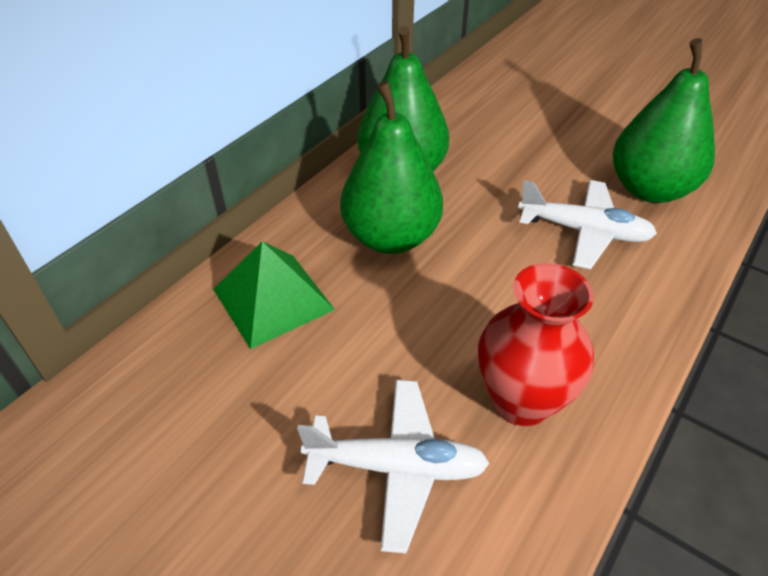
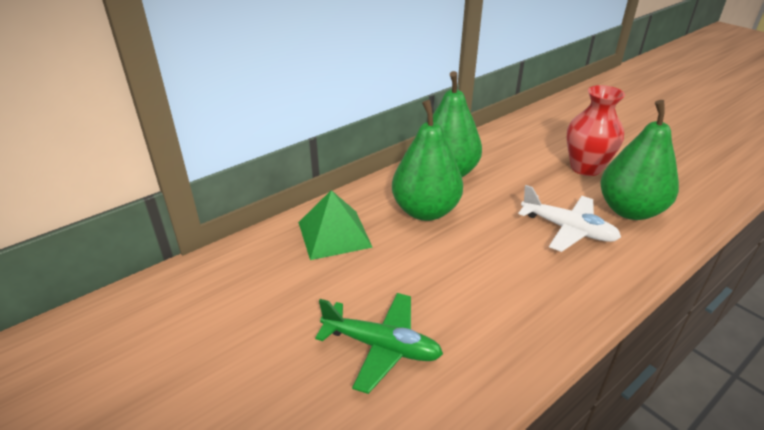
camera: 15 degrees right, 10 degrees down
(396, 467) = (381, 346): white plane -> green plane
(521, 401) = (482, 325): red vase -> red vase (585, 168)

